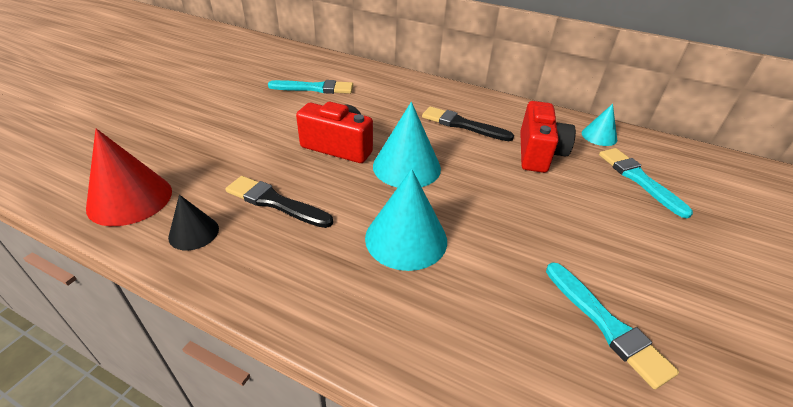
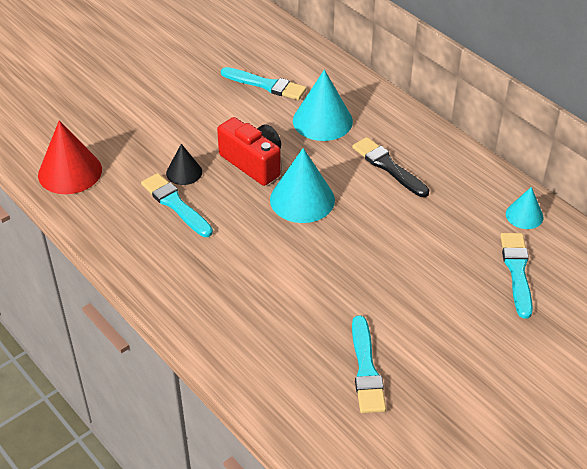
camera: 25 degrees right, 5 degrees up
(193, 232) = (107, 214): black cone -> black cone (184, 172)
(275, 202) = (175, 204): black brush -> turquoise brush
(406, 238) = (261, 263): turquoise cone -> turquoise cone (322, 121)
(538, 153) = (440, 218): red camera -> none

